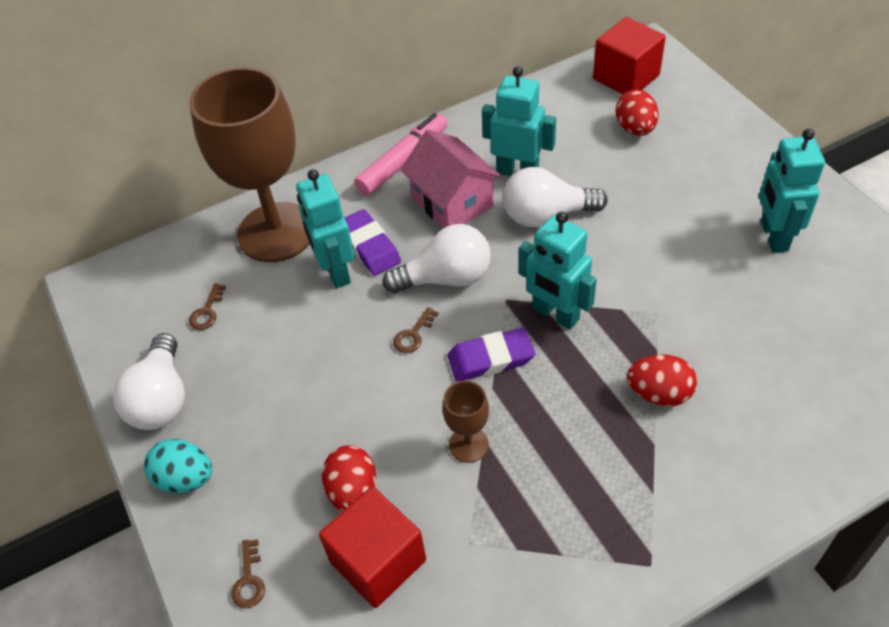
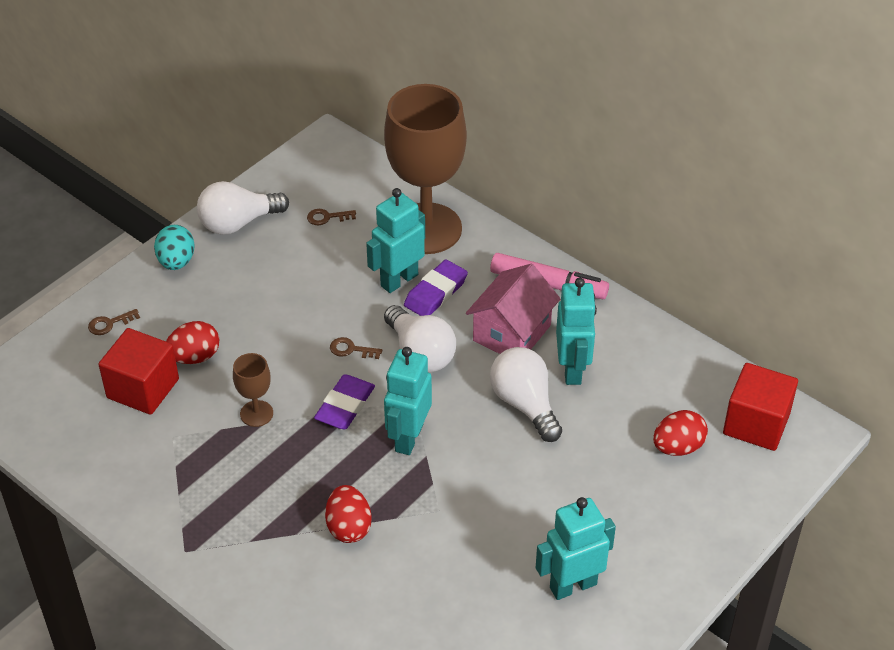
camera: 65 degrees right, 5 degrees down
(491, 358) = (345, 406): purple eraser -> purple eraser turned 60 degrees clockwise

